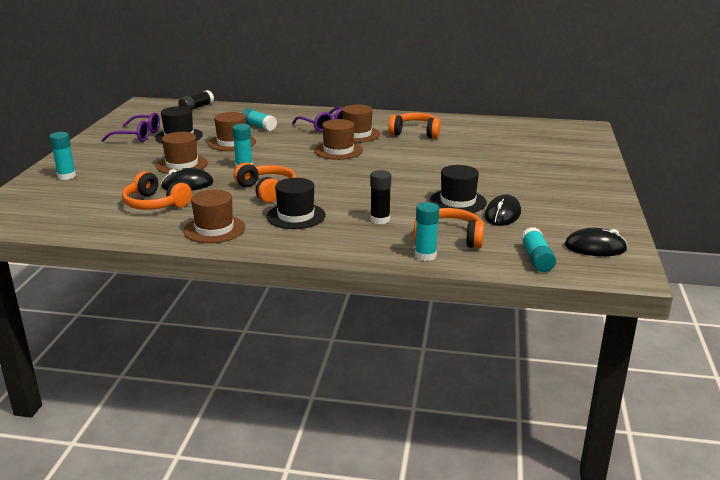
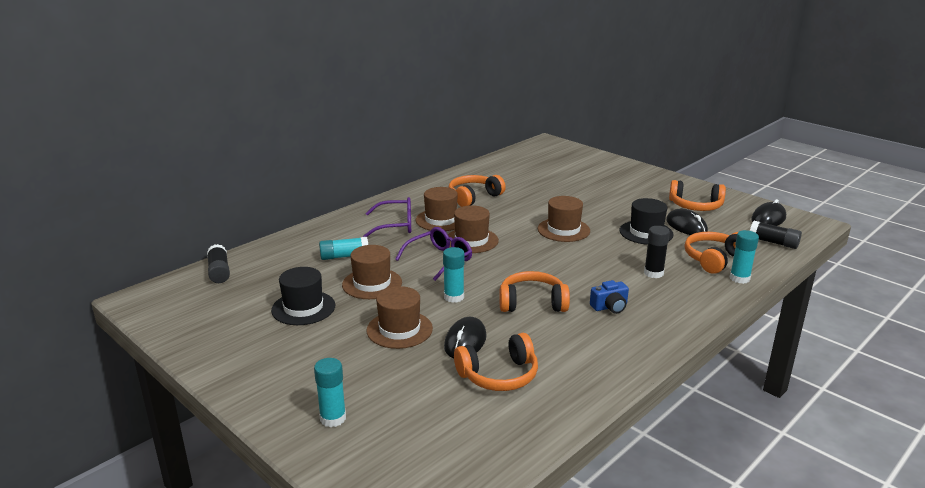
camera: 55 degrees left, 0 degrees up
(138, 136) = (258, 333): purple glasses -> purple glasses (440, 259)
(214, 229) = (602, 357): brown hat -> brown hat (563, 230)
(296, 216) = (610, 307): black hat -> blue camera
(536, 259) = (773, 242): turquoise glue stick -> black glue stick
(559, 210) = (695, 206): none -> orange headphones

